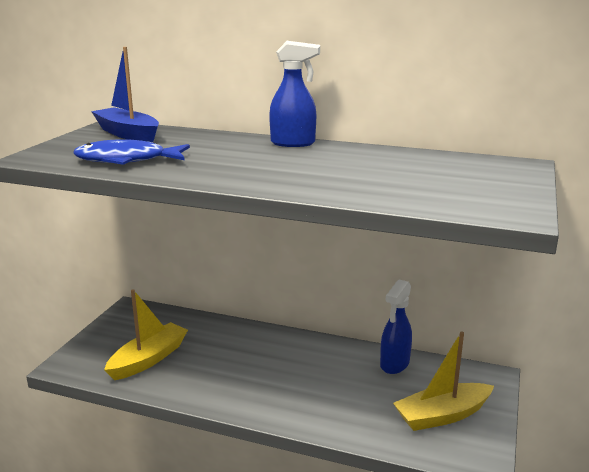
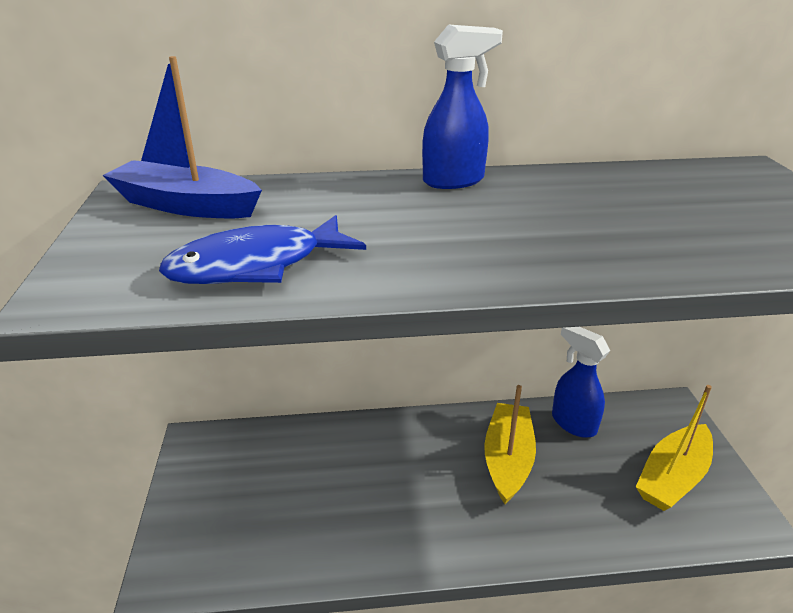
camera: 25 degrees left, 10 degrees up
(148, 359) = (281, 520): yellow boat -> yellow boat (508, 459)
(394, 364) = (573, 423): blue spray bottle -> blue spray bottle turned 135 degrees clockwise

